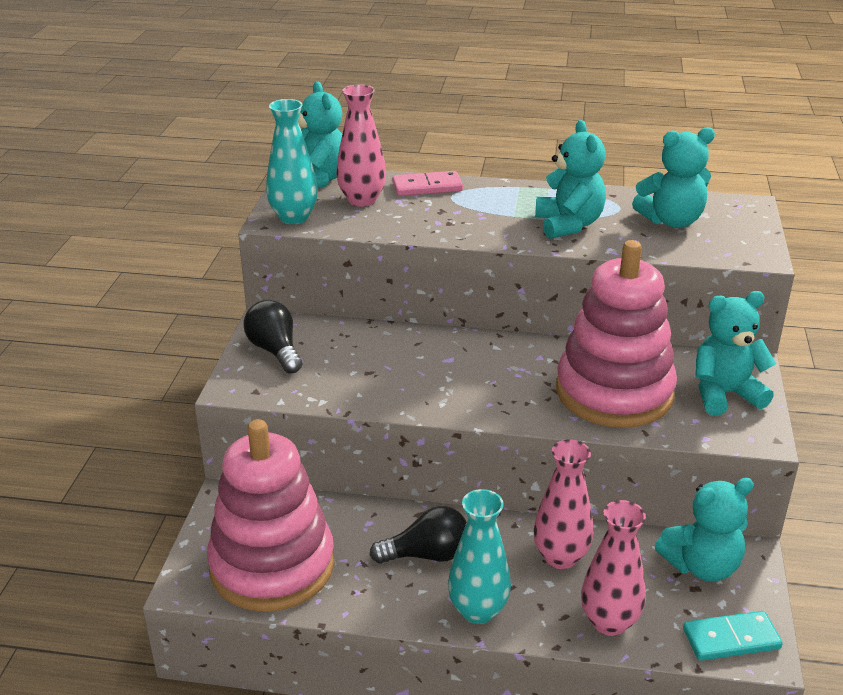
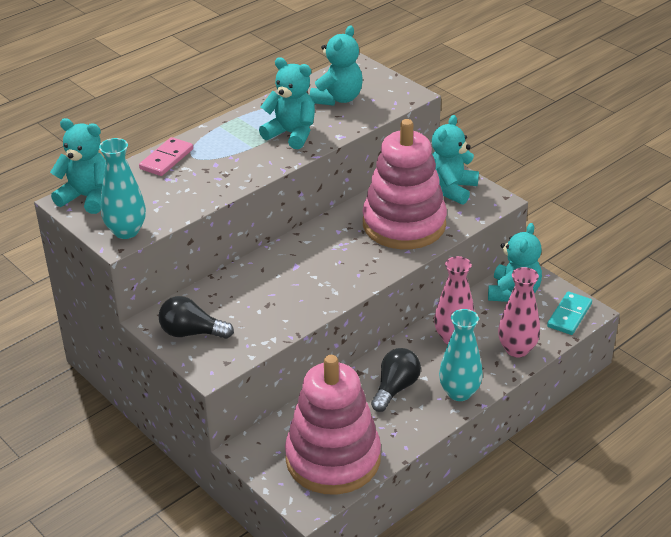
camera: 50 degrees left, 5 degrees up
(362, 200) = (145, 193): pink vase -> none

